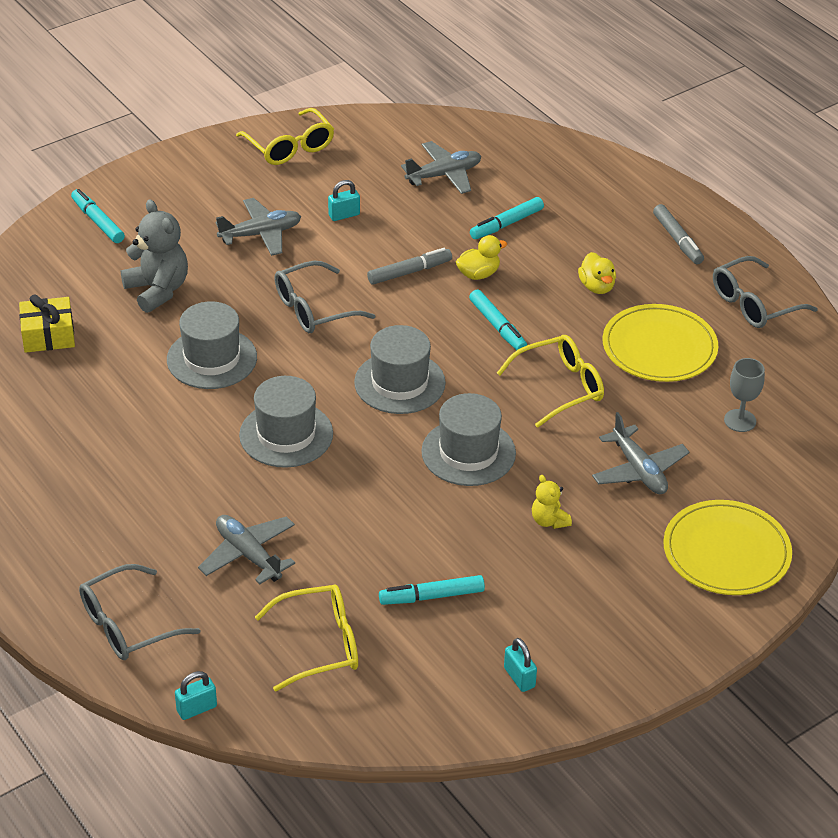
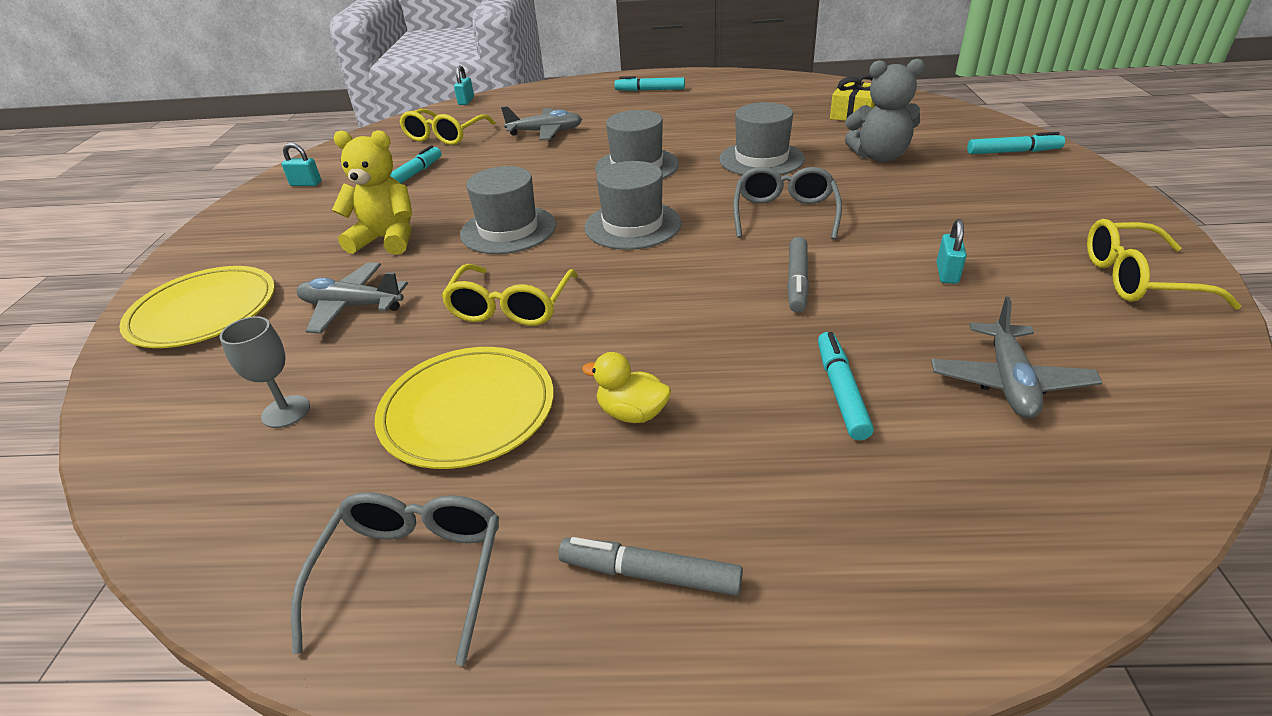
camera: 130 degrees right, 5 degrees down
(128, 625) = (549, 96): grey glasses -> none
(261, 234) = (939, 218): grey plane -> none
(478, 274) = (750, 326): yellow duck -> none
(497, 326) = (645, 304): turquoise marker -> turquoise marker (650, 90)
(549, 521) = (387, 239): yellow teddy bear -> yellow teddy bear, size x1.90

